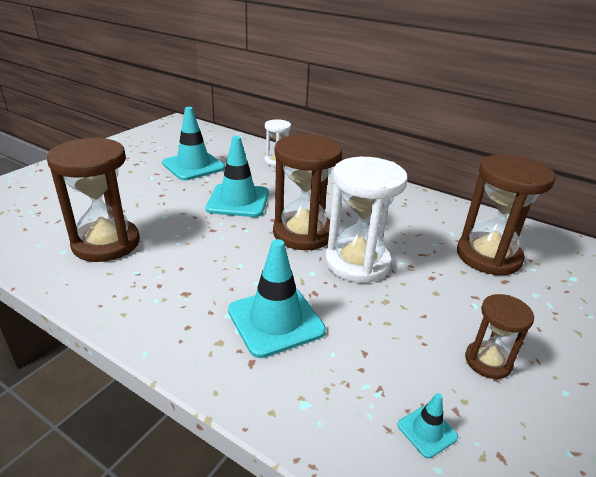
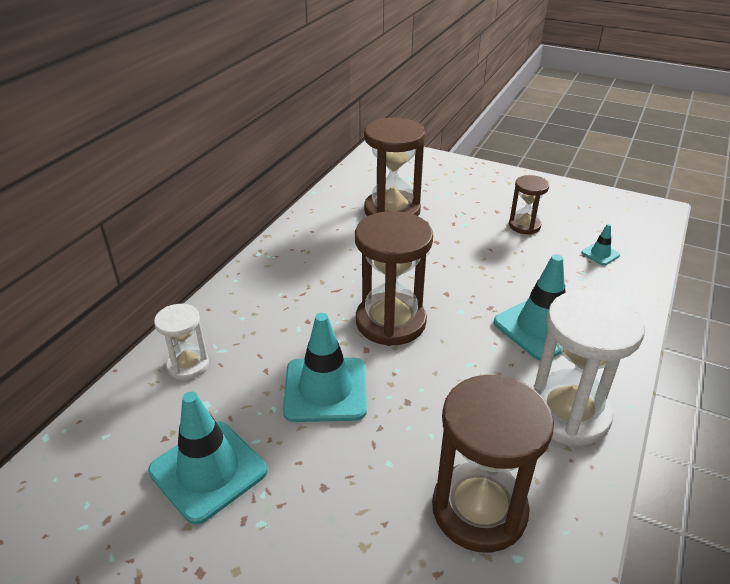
camera: 95 degrees left, 5 degrees up
(357, 263) = (432, 282): white hourglass -> white hourglass (567, 413)

